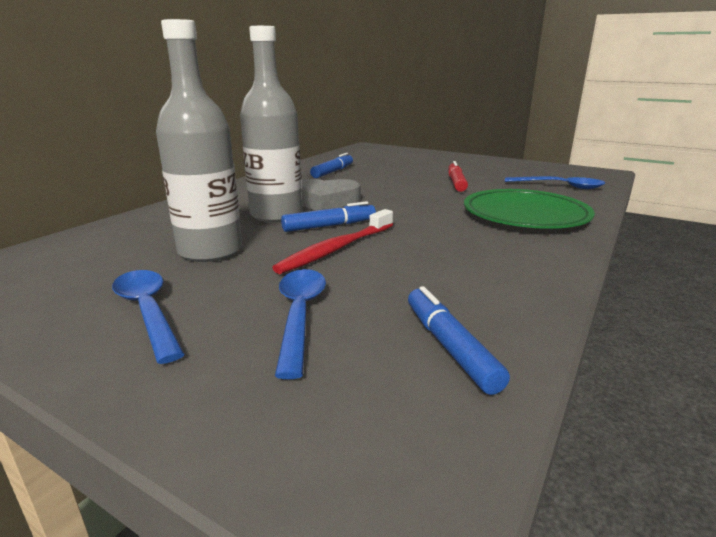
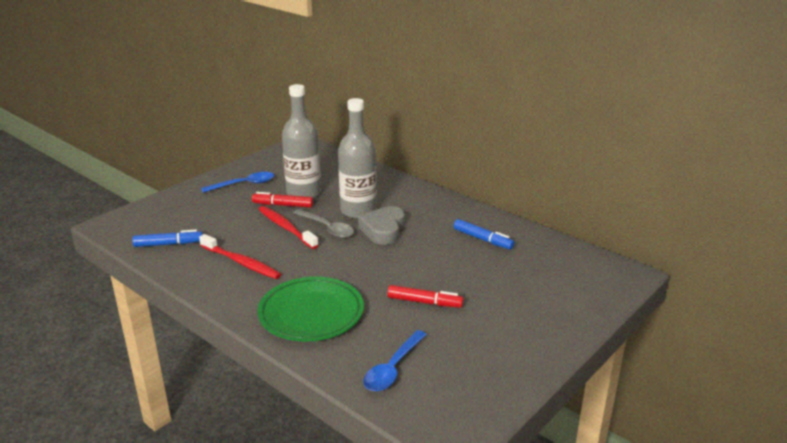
camera: 100 degrees right, 5 degrees up
(256, 261) = (283, 205): none -> red marker
(299, 315) = (217, 214): blue spoon -> none
(329, 226) = (327, 228): blue marker -> grey spoon
(458, 264) = (241, 262): none -> red toothbrush

